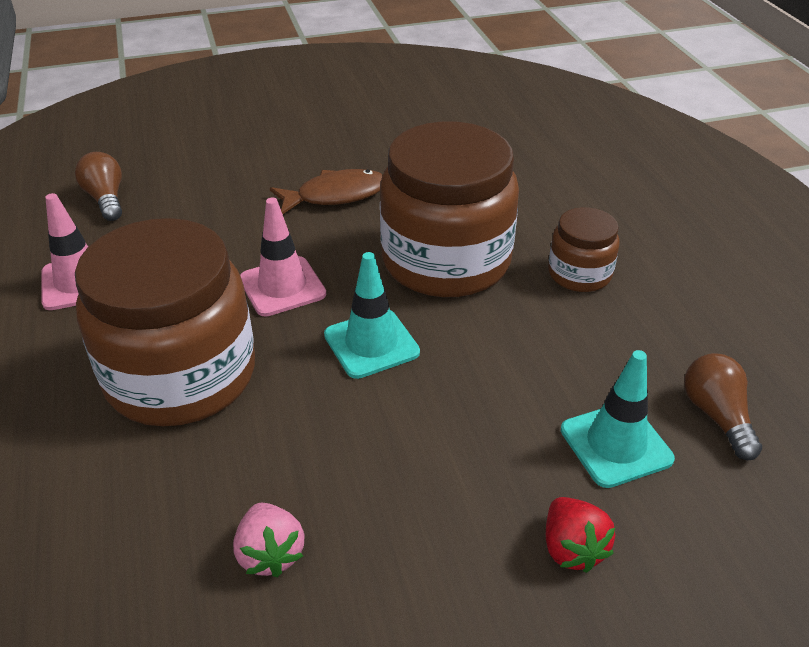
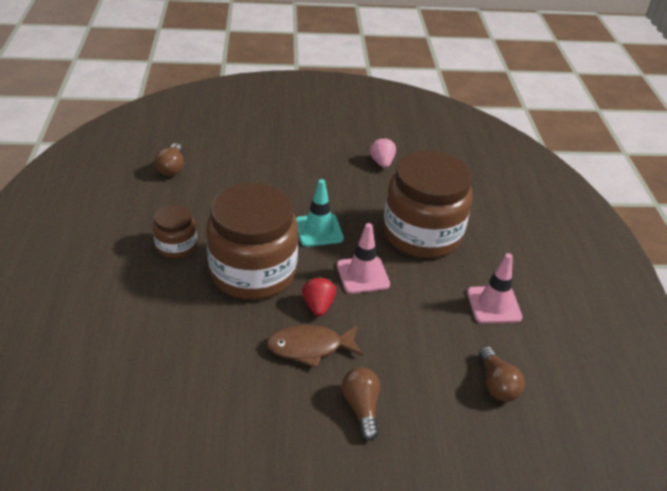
camera: 170 degrees left, 0 degrees up
(265, 159) = (361, 408): none -> brown light bulb
(572, 548) = (268, 143): red strawberry -> red strawberry (318, 306)
(616, 444) = (226, 167): turquoise traffic cone -> none

